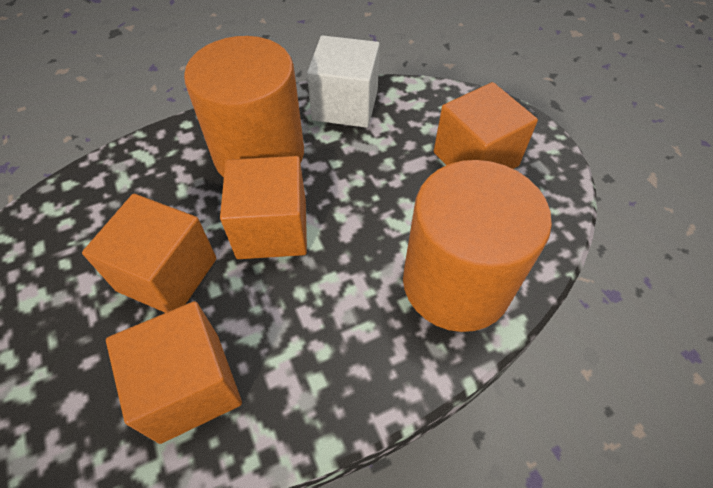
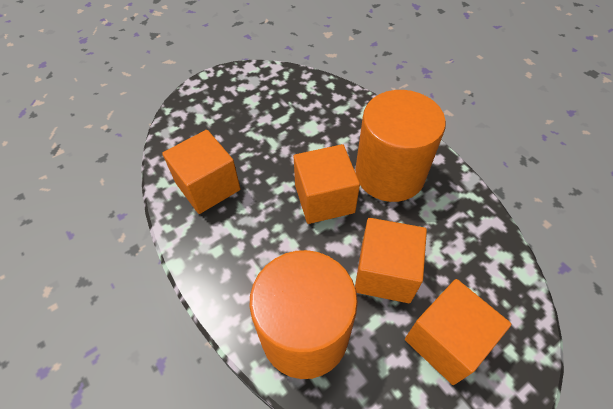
camera: 80 degrees right, 0 degrees up
(167, 274) = (277, 153): orange cube -> orange cube (385, 272)
(345, 105) = (468, 220): white cube -> none

